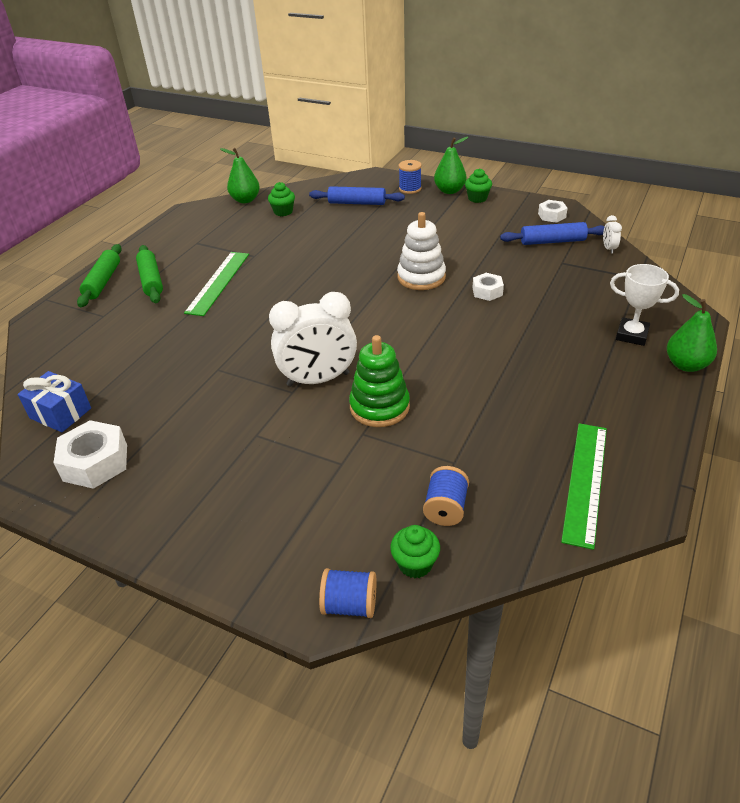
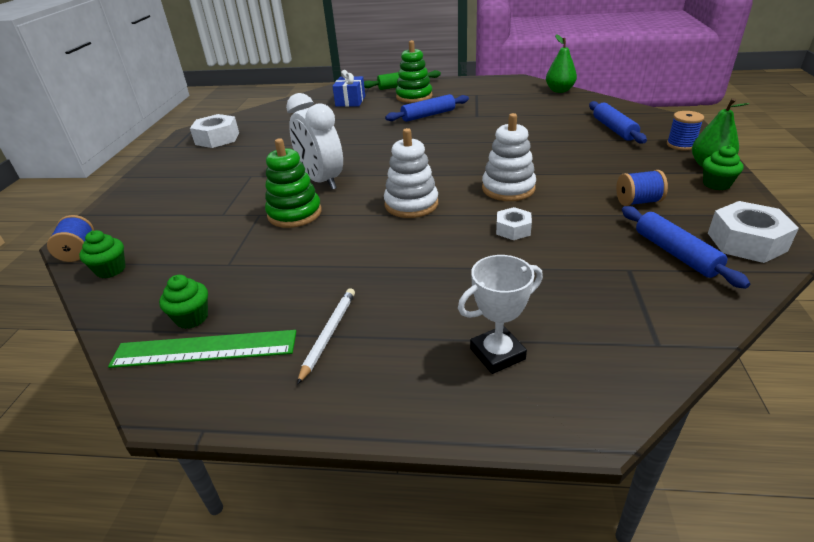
camera: 70 degrees right, 5 degrees down
(60, 413) = (260, 117): blue gift -> blue gift (350, 101)
(151, 280) = (414, 97): green rolling pin -> green stacking toy
(218, 282) = (428, 115): green ruler -> blue rolling pin
(283, 212) = (558, 107): green cupcake -> green cupcake (192, 318)
(412, 331) = (411, 204): none -> white stacking toy
(445, 508) = (171, 271): blue spool -> blue spool (638, 202)
(551, 215) = (746, 242): white nut -> white nut, size x1.70
(588, 407) = (328, 334): none -> white pencil
(608, 248) = (713, 304): white clock -> none
(632, 335) = (497, 354): white trophy -> white trophy turned 60 degrees clockwise
(686, 365) = (454, 418): green pear -> none

